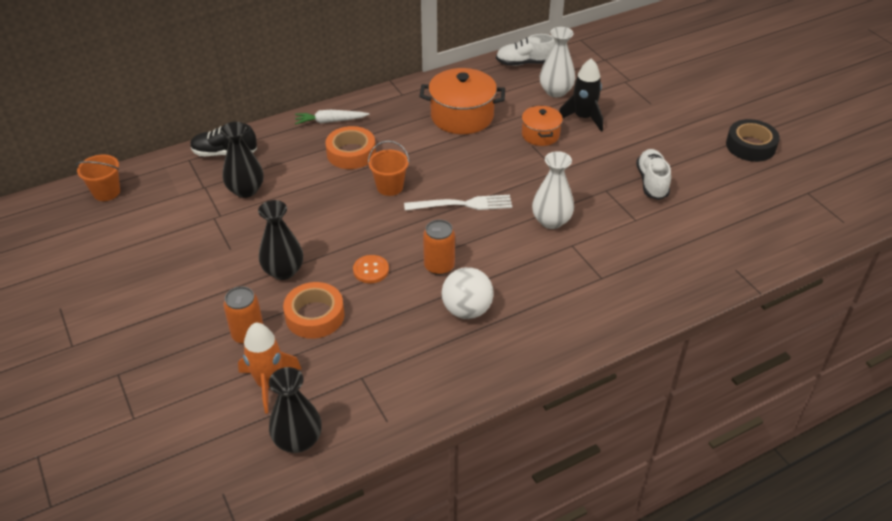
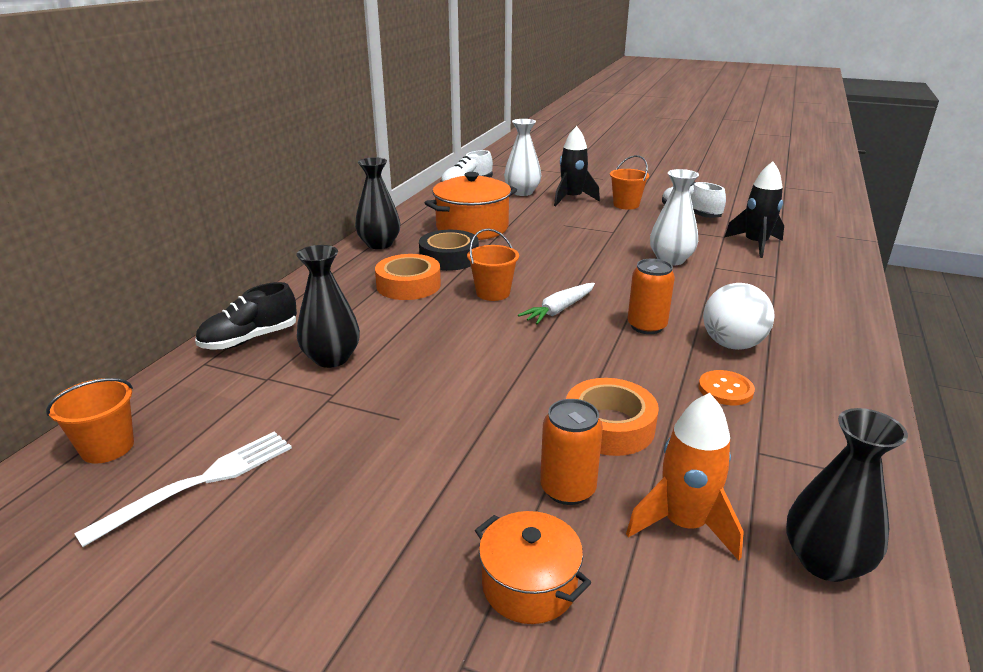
camera: 40 degrees left, 15 degrees down
(283, 271) = (501, 406): black vase -> black vase (379, 244)
(330, 121) = (344, 272): white carrot -> white carrot (559, 310)
(371, 270) = (592, 359): orange button -> orange button (725, 389)
(462, 204) = (582, 278): white fork -> white fork (200, 483)
(540, 135) = (559, 217): orange pot -> orange pot (529, 585)
(616, 146) = (626, 205): none -> orange bucket
(645, 241) = (755, 244): none -> black rocket
(750, 146) = (707, 178): black tape -> black tape (449, 258)

